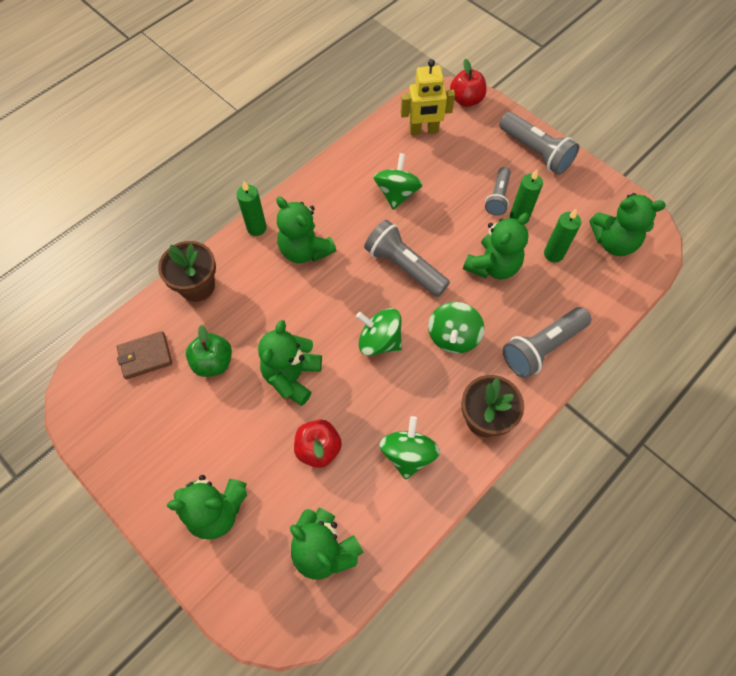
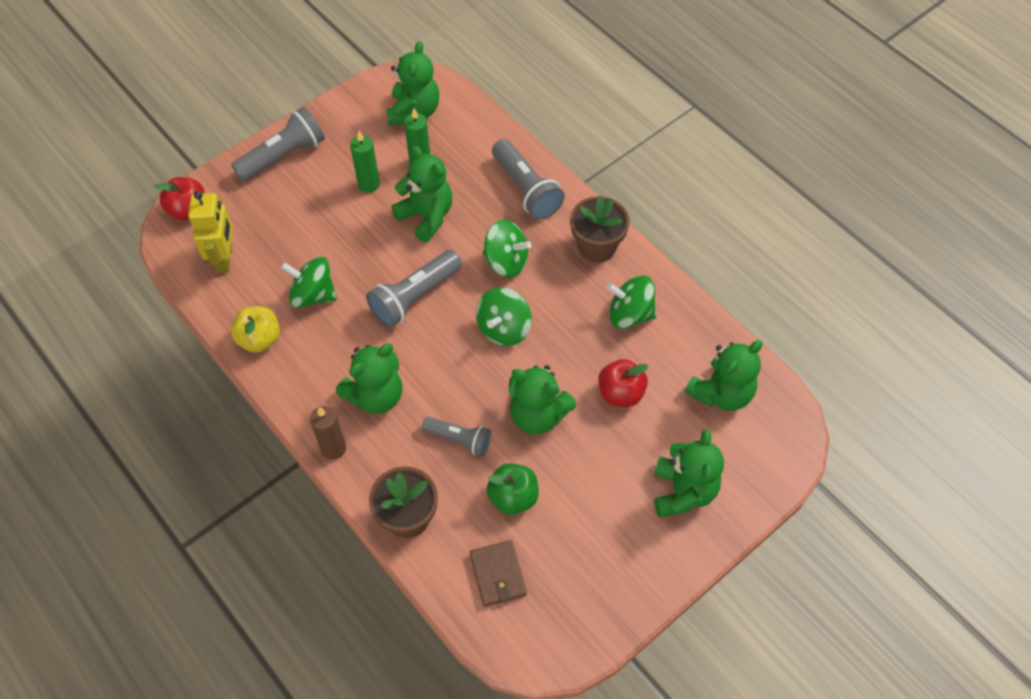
camera: 85 degrees left, 5 degrees down
(256, 228) = (334, 448): green candle -> brown candle
(351, 165) = (260, 339): none -> yellow apple
(498, 197) = (338, 199): grey flashlight -> grey flashlight (459, 439)

